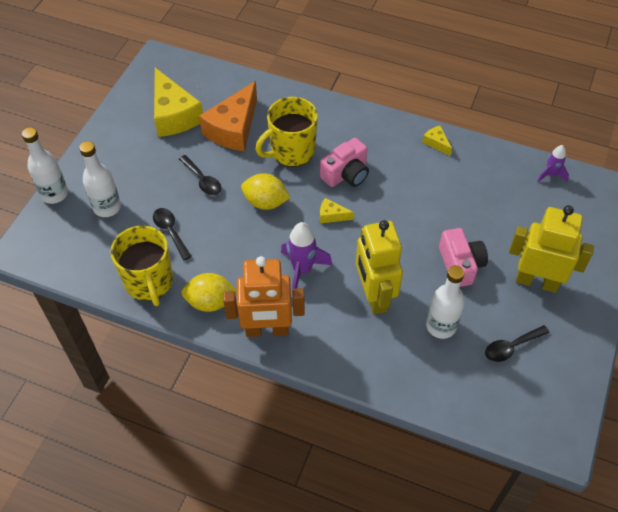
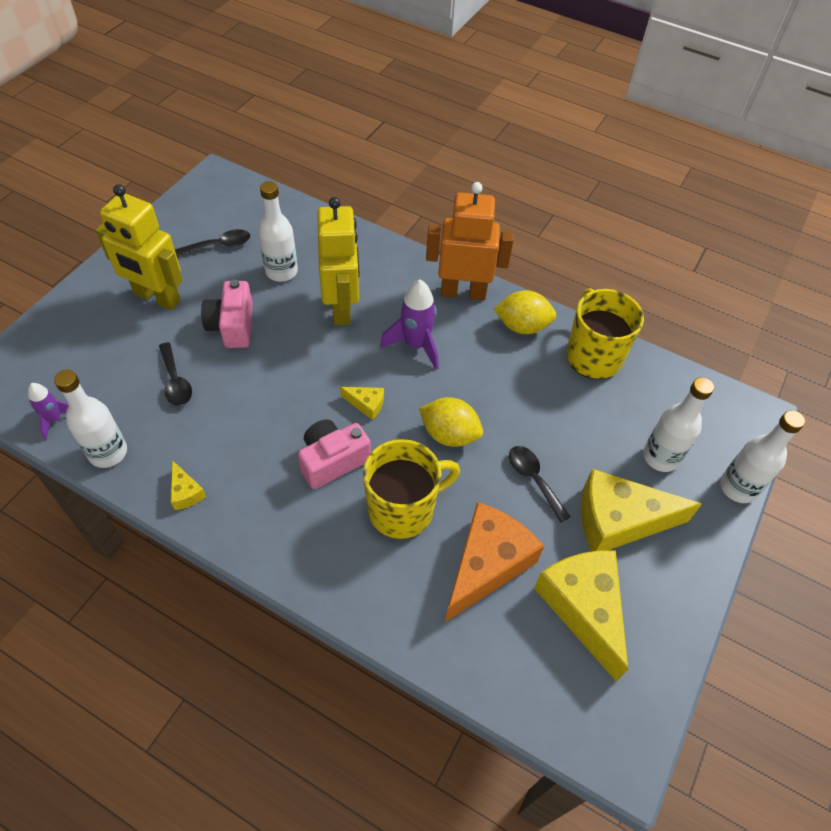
camera: 175 degrees left, 0 degrees up
(145, 163) = (619, 521): none -> yellow cheese
(170, 232) = (573, 412): black spoon -> black spoon (175, 381)
(500, 159) = (108, 452): none -> white bottle

